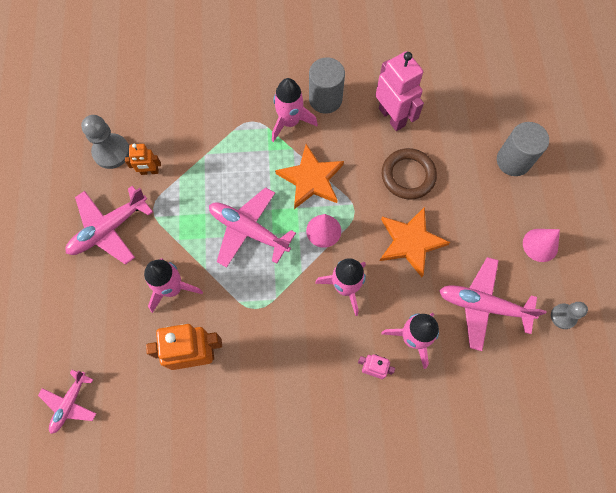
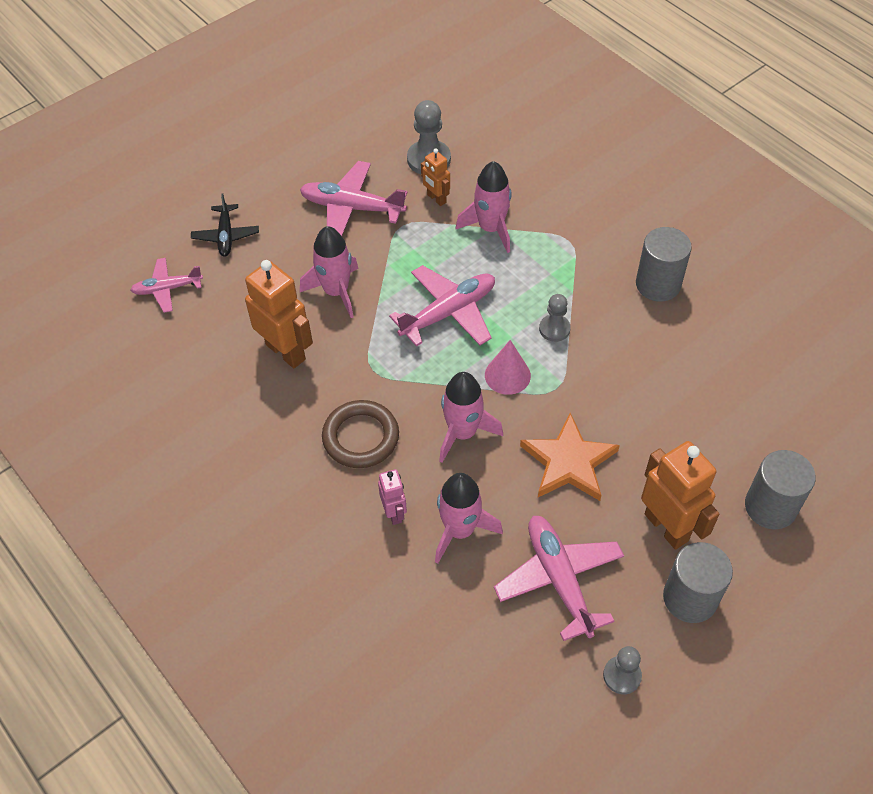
camera: 55 degrees right, 15 degrees down
(57, 330) = (226, 236): none -> black plane
(248, 230) = (449, 312): pink plane -> pink plane turned 60 degrees clockwise
(290, 122) = (600, 271): pink rocket -> pink rocket (490, 229)
(311, 179) = (554, 329): orange star -> grey pawn
(392, 117) = (700, 355): pink robot -> none
(408, 175) = (645, 413): brown ring -> brown ring (361, 437)
(489, 222) = (667, 527): none -> orange robot
(540, 245) = (690, 598): pink cone -> grey cylinder

